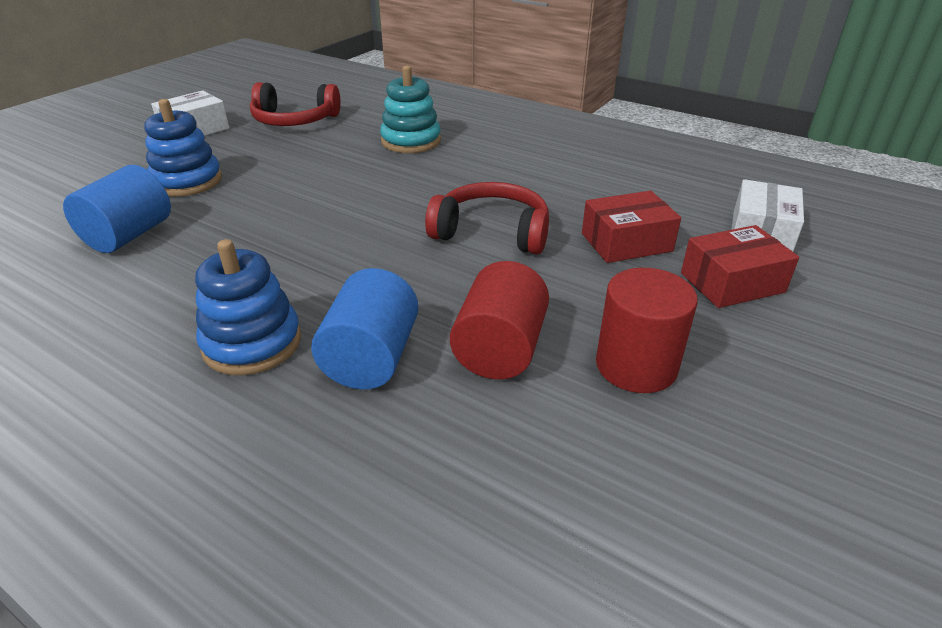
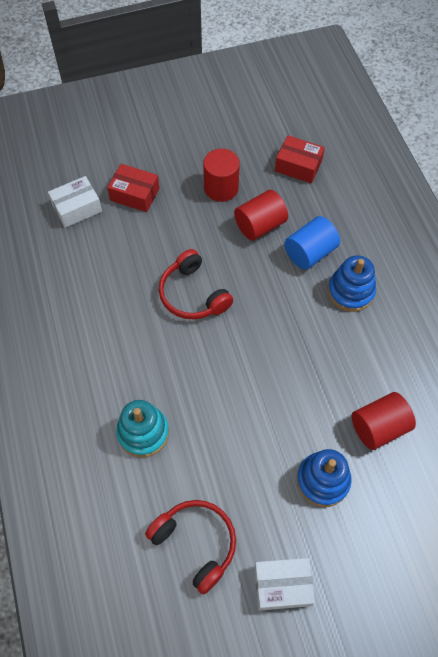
camera: 140 degrees left, 25 degrees up
(129, 235) = (378, 427): blue cylinder -> red cylinder
(626, 242) = (142, 244): red box -> red box (298, 166)

